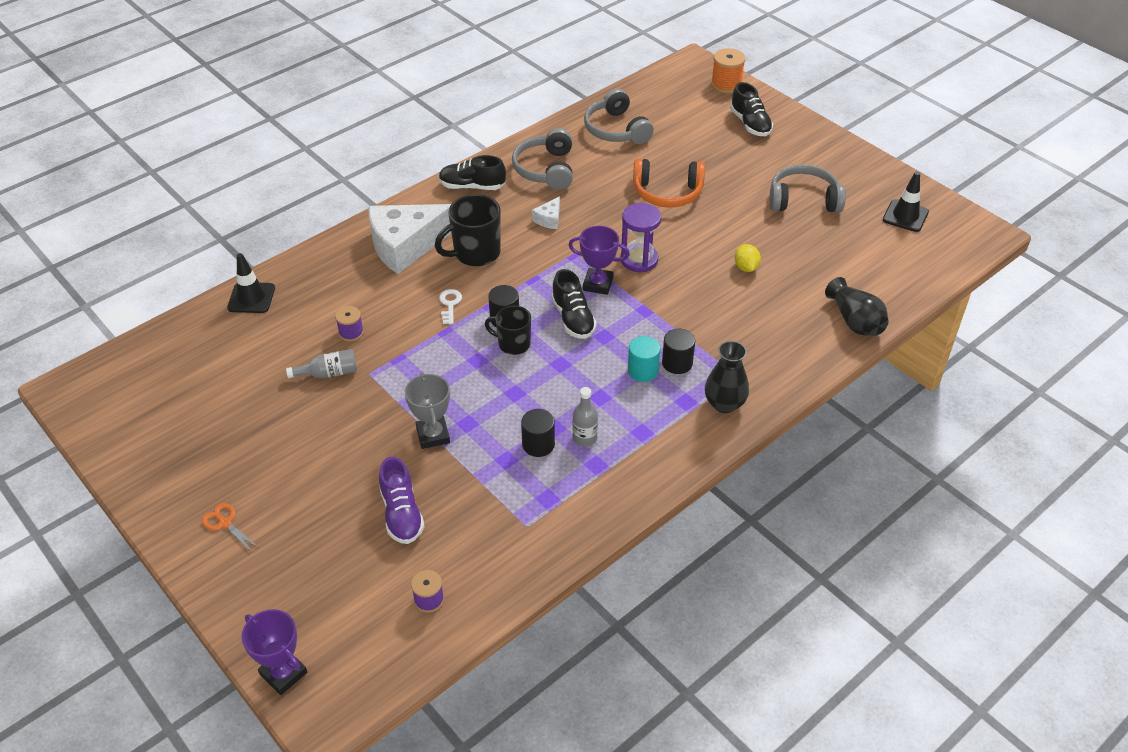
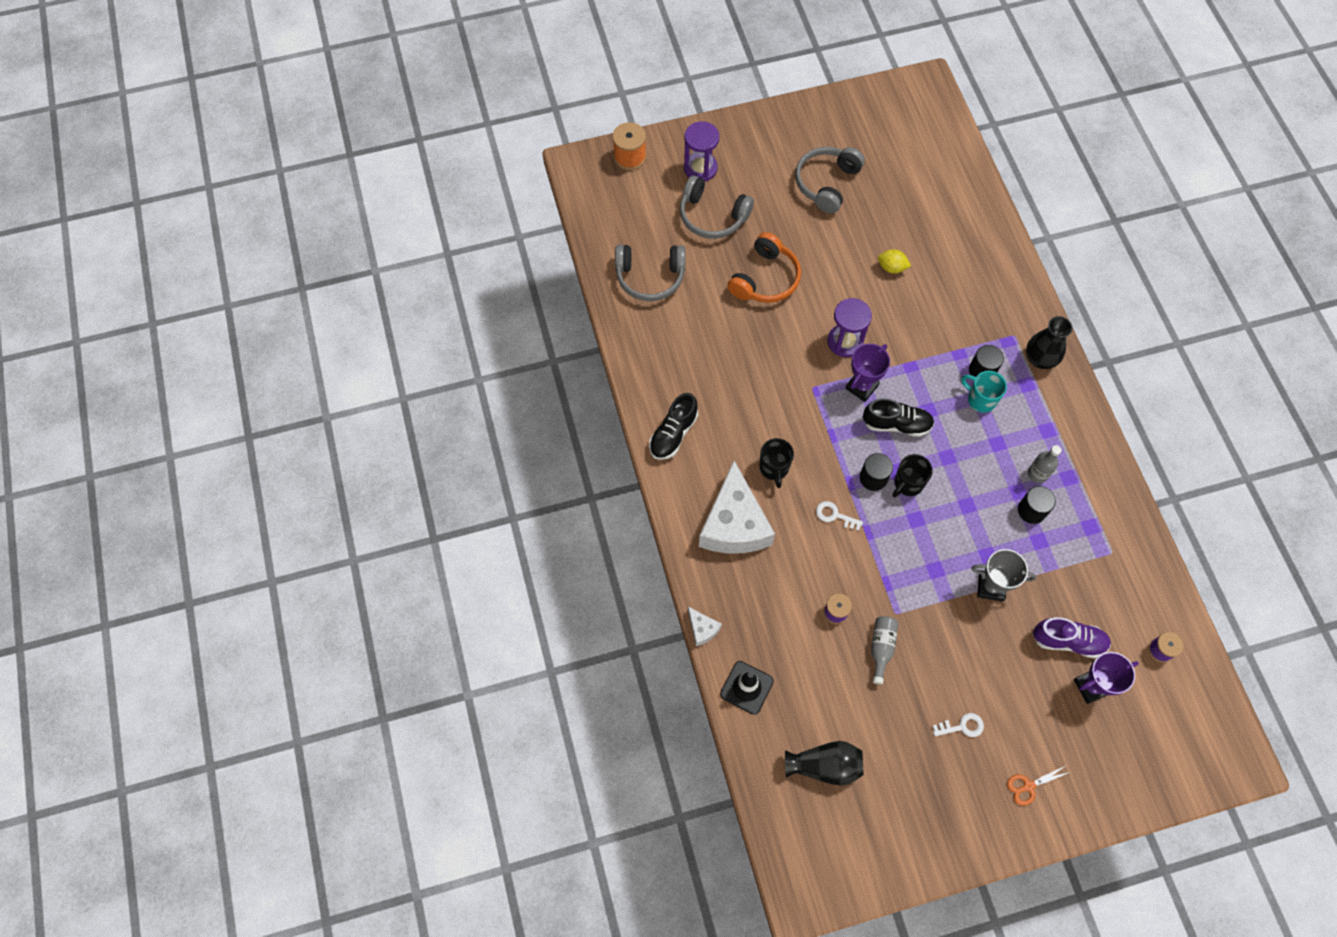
camera: 65 degrees left, 20 degrees up
(270, 454) = (962, 726): none -> white key
(283, 673) = (1196, 780): purple trophy -> purple trophy (1091, 686)
(475, 253) = (774, 468): black mug -> black mug, size x0.64
(545, 169) = (680, 361): grey headphones -> grey headphones (712, 216)
(549, 219) = (755, 388): white cheese -> white cheese (702, 629)
(643, 371) = (980, 399): turquoise cylinder -> turquoise mug
(750, 124) = (700, 168): black shoe -> purple hourglass
(855, 321) = (987, 225): black vase -> black vase (824, 766)
(905, 216) = (882, 124): black traffic cone -> none

